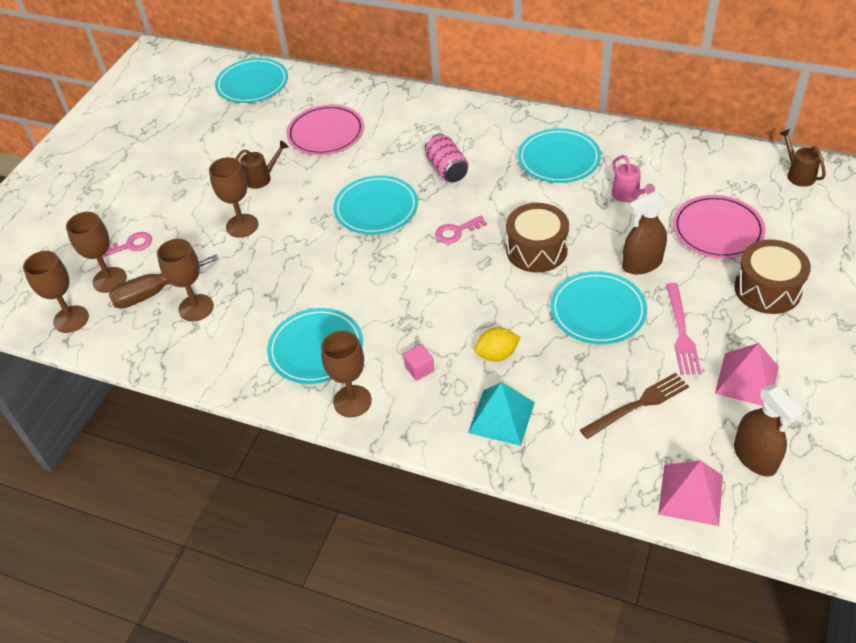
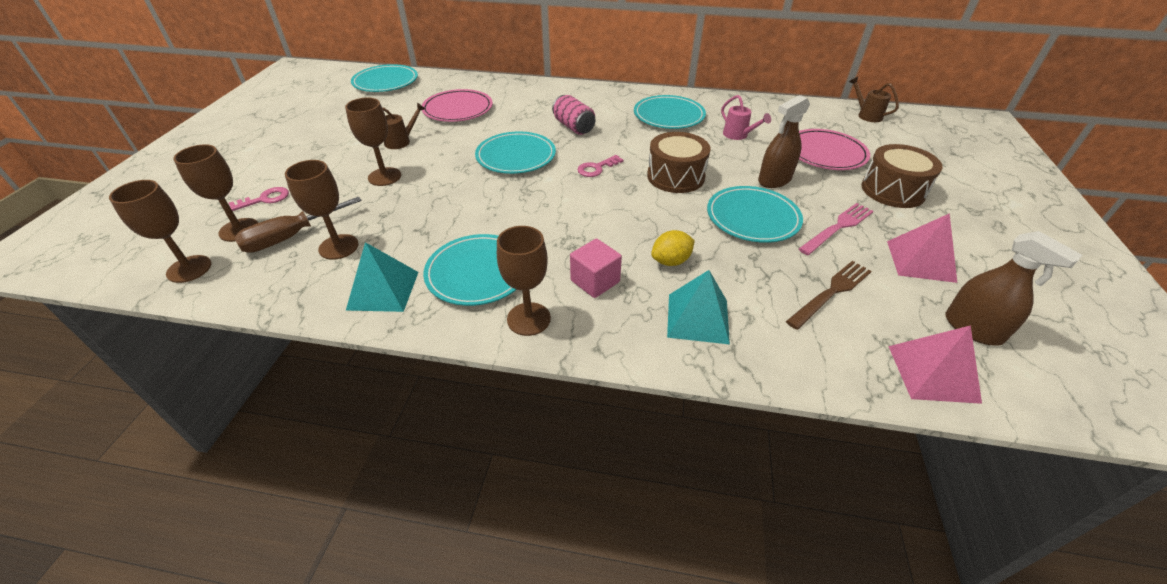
camera: 15 degrees left, 5 degrees down
(232, 359) = (383, 290): none -> turquoise pyramid
(419, 369) = (595, 281): pink cube -> pink cube, size x1.52
(681, 332) = (837, 228): pink fork -> pink fork turned 120 degrees counterclockwise

